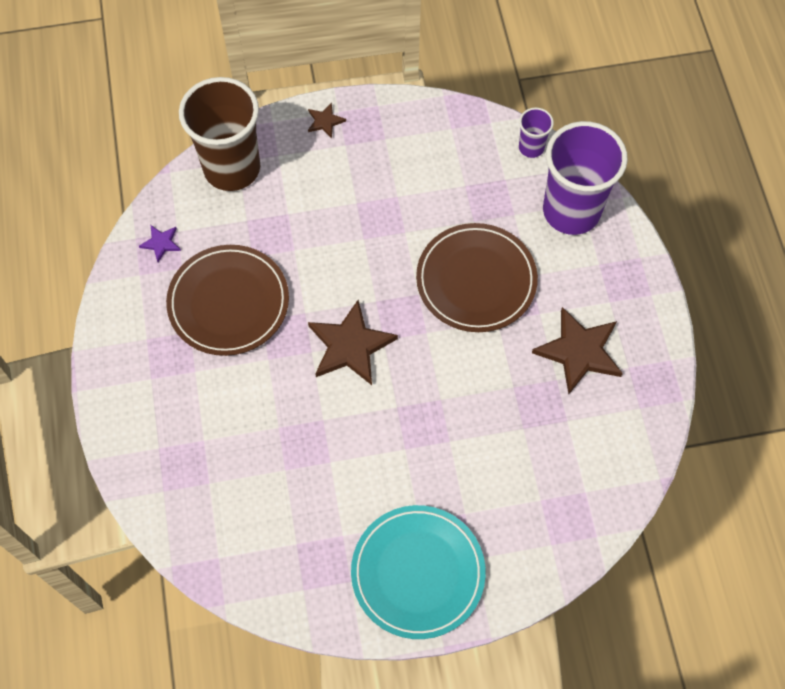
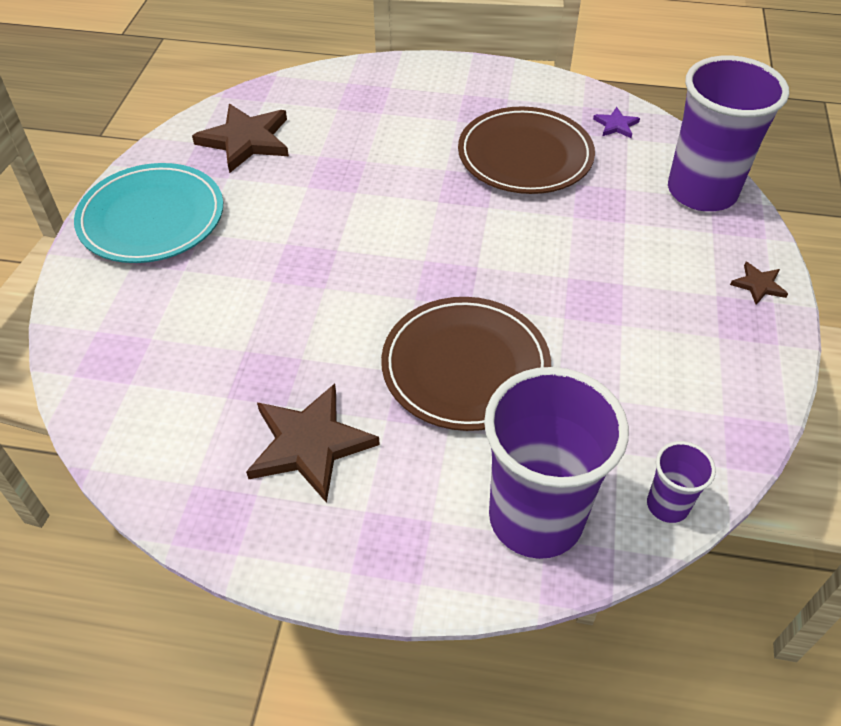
camera: 110 degrees right, 15 degrees down
(232, 168) = (701, 191): brown cup -> purple cup
(350, 345) = (430, 231): brown star -> brown star (246, 140)

